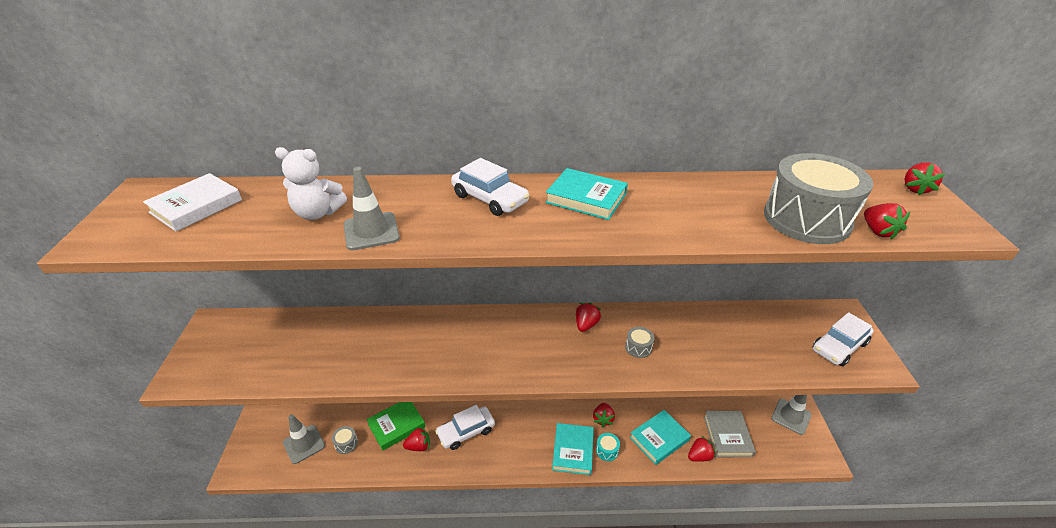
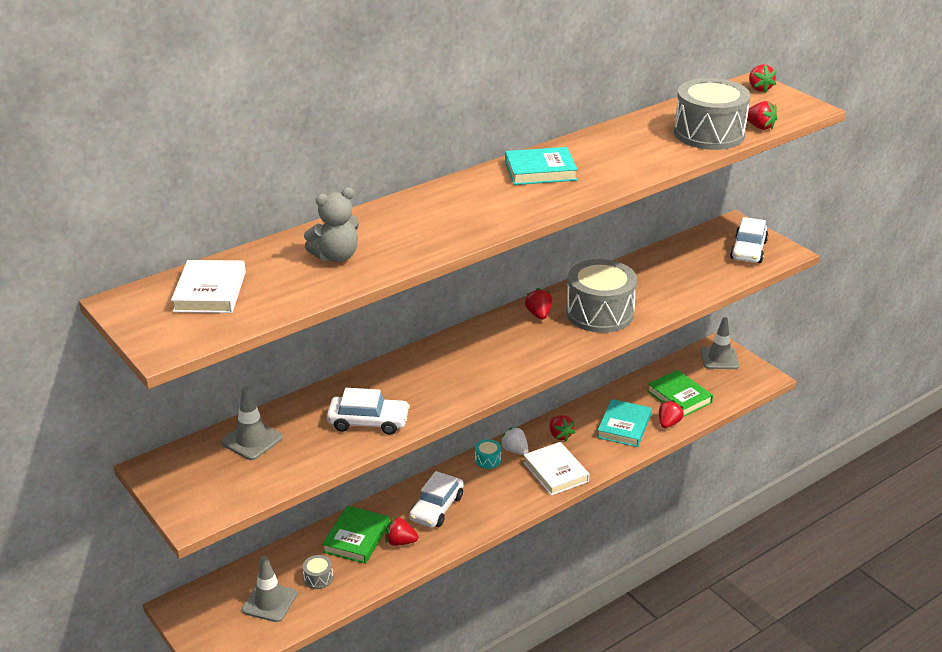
camera: 35 degrees left, 5 degrees down
(317, 213) = (336, 256): white teddy bear -> grey teddy bear
(371, 231) = (406, 251): grey traffic cone -> grey traffic cone (252, 440)
(419, 446) = (400, 542): red strawberry -> red strawberry turned 120 degrees counterclockwise
(490, 199) = (465, 197): white car -> white car (368, 422)
(559, 414) = (515, 450): none -> white strawberry
(573, 450) = (555, 472): turquoise book -> white book
(607, 450) = (586, 457): turquoise drum -> turquoise drum (488, 460)
(638, 347) = (599, 313): grey drum -> grey drum, size x2.47
(727, 435) = (679, 397): grey book -> green book

